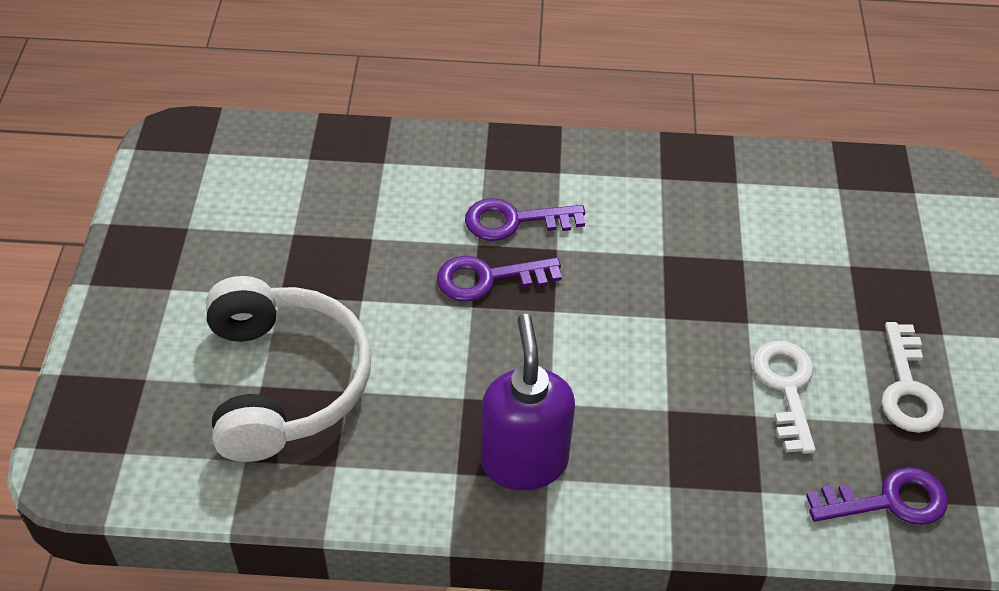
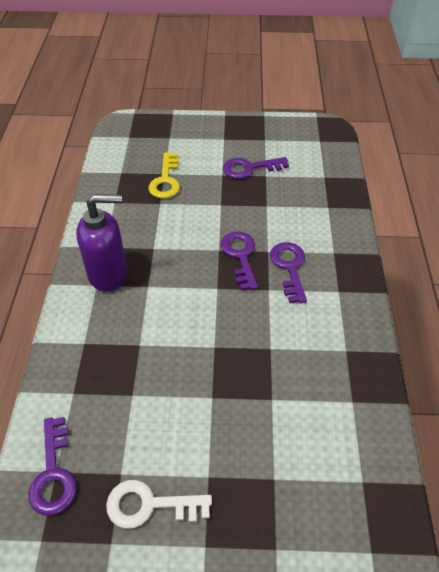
camera: 90 degrees right, 0 degrees up
(270, 254) = (249, 168): none -> purple key
(284, 382) = (166, 180): white headphones -> yellow key
(786, 388) = (153, 416): white key -> none

